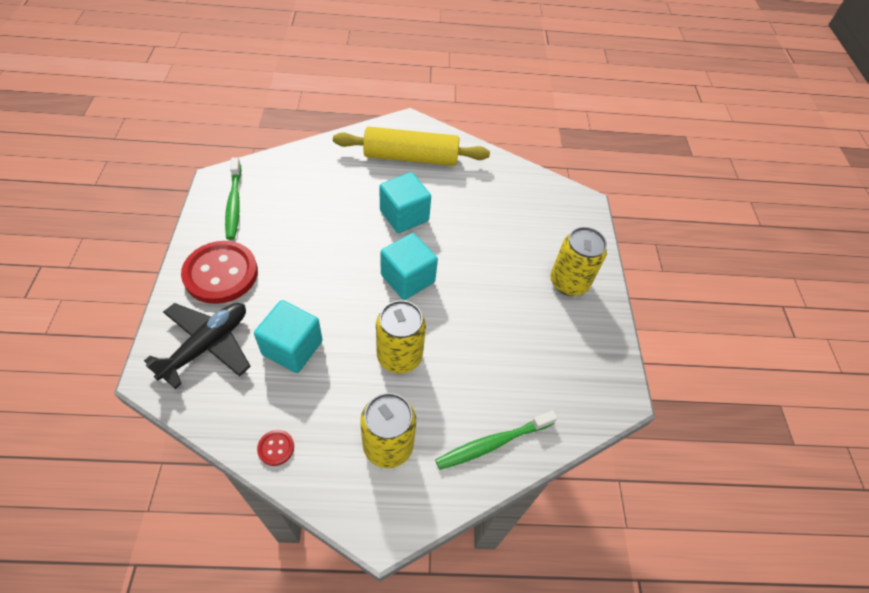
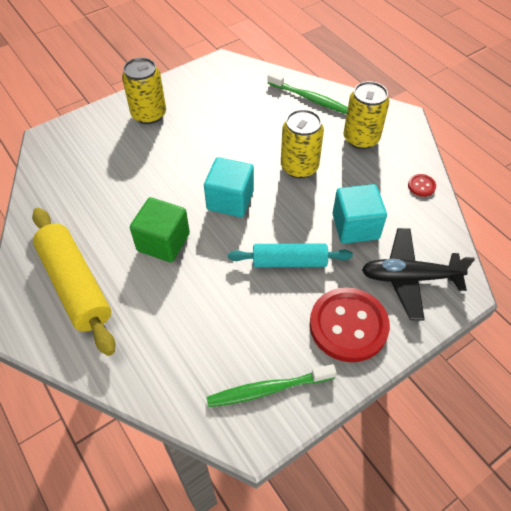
camera: 120 degrees left, 0 degrees up
(234, 203) = (268, 389): green toothbrush -> green toothbrush turned 150 degrees counterclockwise
(309, 277) = (289, 261): none -> turquoise rolling pin
(404, 216) = (163, 242): turquoise cube -> green cube

